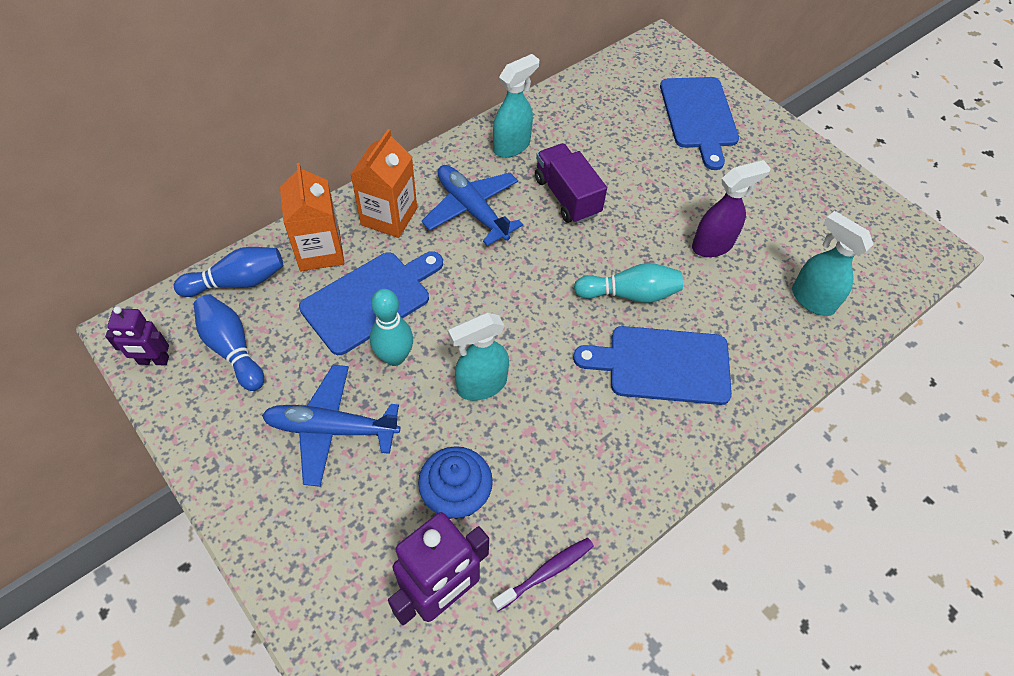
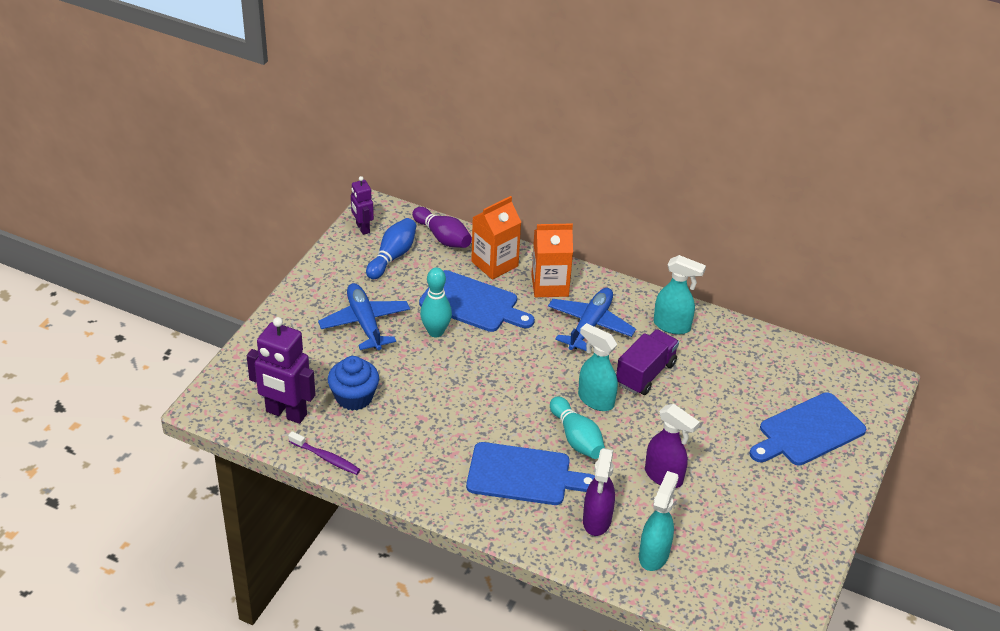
camera: 65 degrees right, 15 degrees down
(237, 282) = (442, 237): blue bowling pin -> purple bowling pin
(481, 385) = (441, 382): turquoise spray bottle -> turquoise spray bottle (595, 400)
(662, 365) = (523, 475): blue cutting board -> blue cutting board turned 120 degrees clockwise
(752, 327) = (597, 521): none -> purple spray bottle

